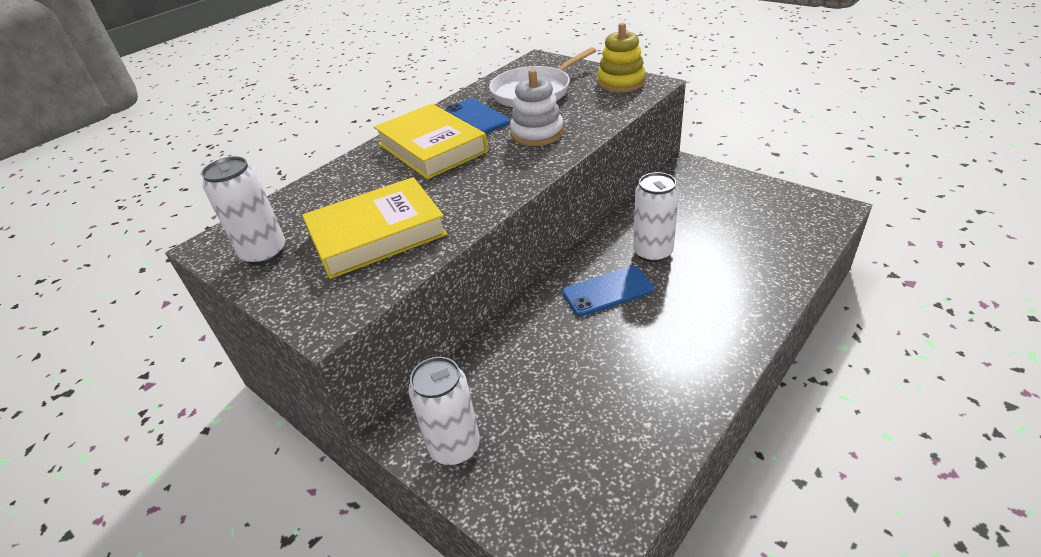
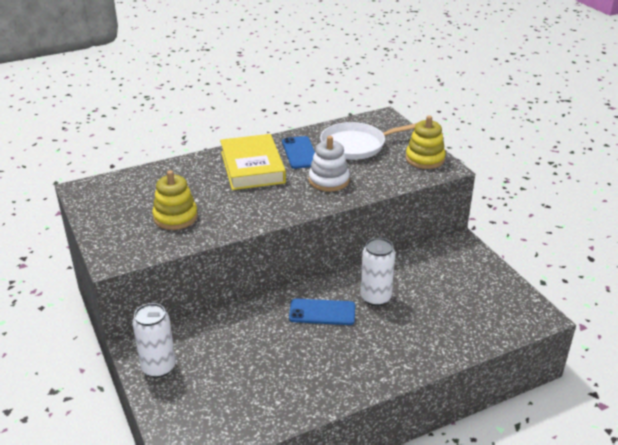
camera: 20 degrees right, 5 degrees down
(264, 253) = (106, 206): white can -> none
(377, 234) = (175, 217): yellow book -> yellow stacking toy

